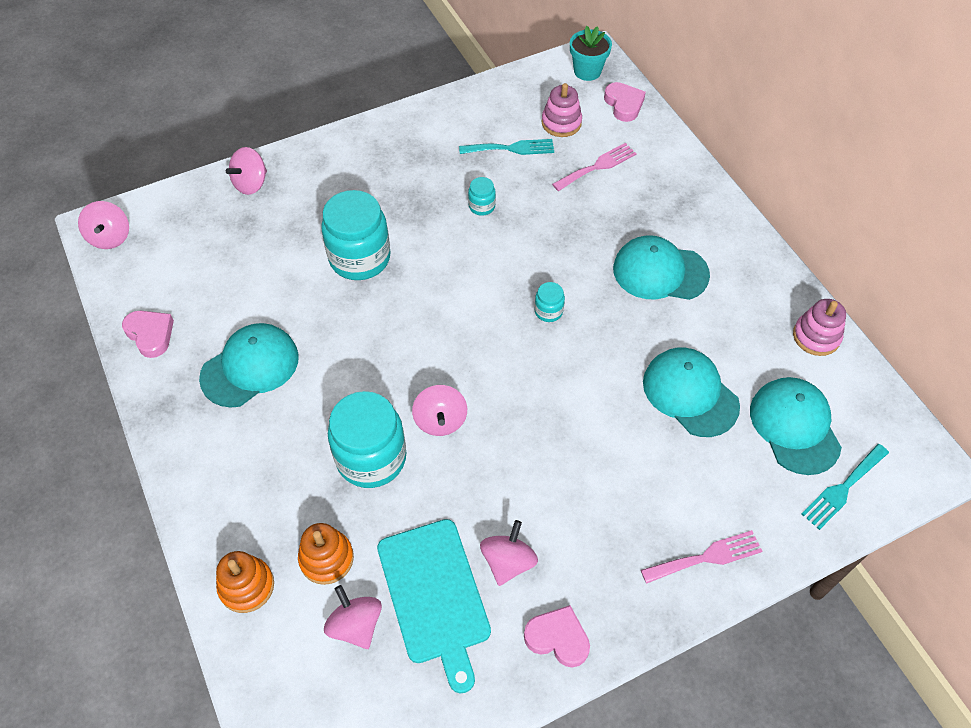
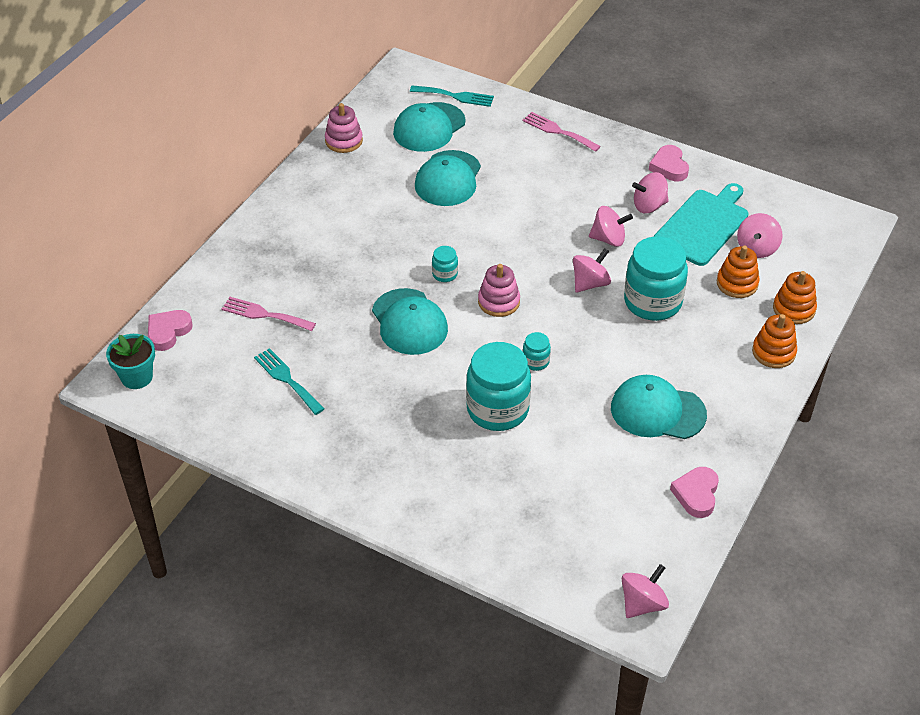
camera: 125 degrees left, 10 degrees down
(217, 517) = (773, 352): none -> orange stacking toy
(251, 184) = (488, 541): pink spinning top -> pink spinning top (608, 239)
(482, 206) = (373, 363): turquoise jar -> turquoise jar (535, 361)
(561, 123) = (226, 362): pink stacking toy -> pink stacking toy (499, 302)
(660, 272) = (352, 233): turquoise cap -> turquoise cap (409, 322)

